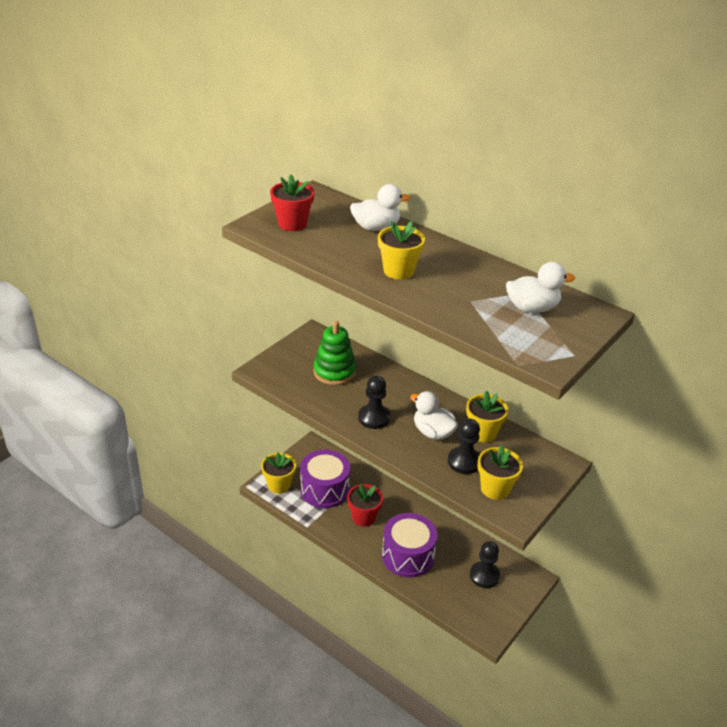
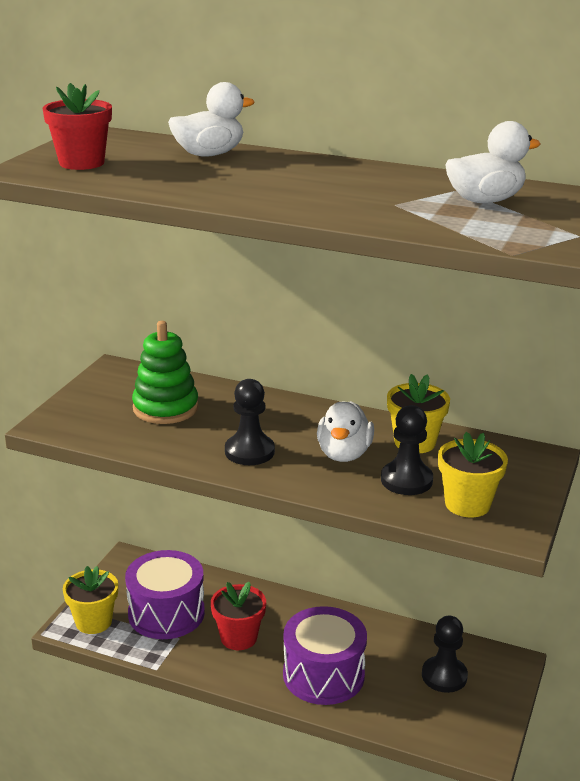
camera: 15 degrees left, 10 degrees down
(398, 271) = (270, 188): yellow flower pot -> none
(433, 432) = (344, 454): white duck -> white duck turned 105 degrees counterclockwise

